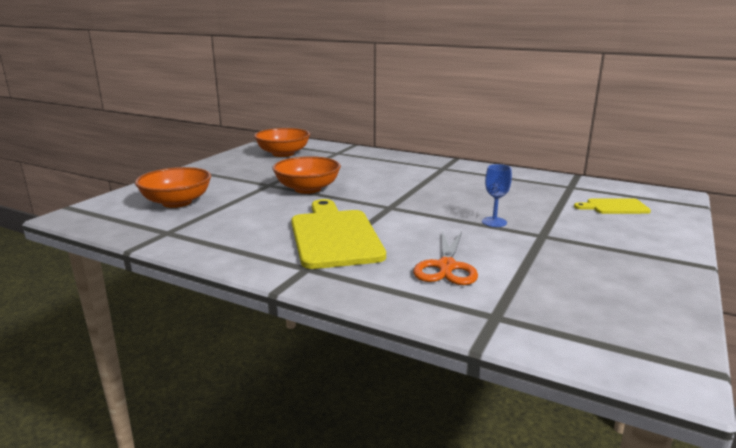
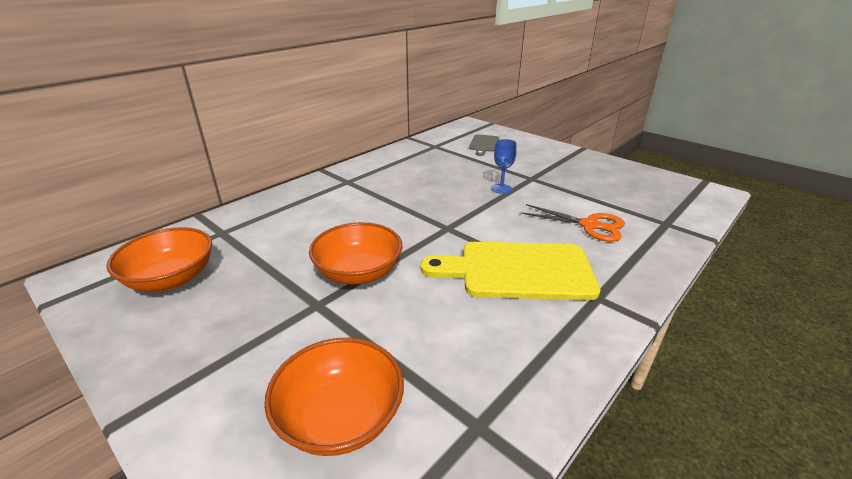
camera: 75 degrees left, 10 degrees up
(614, 207) = (484, 144): yellow cutting board -> grey cutting board

